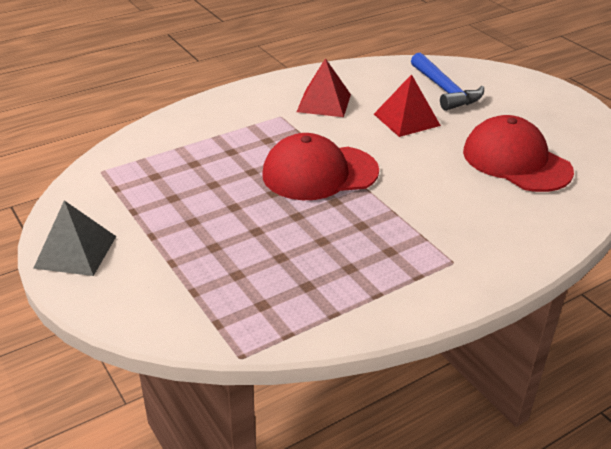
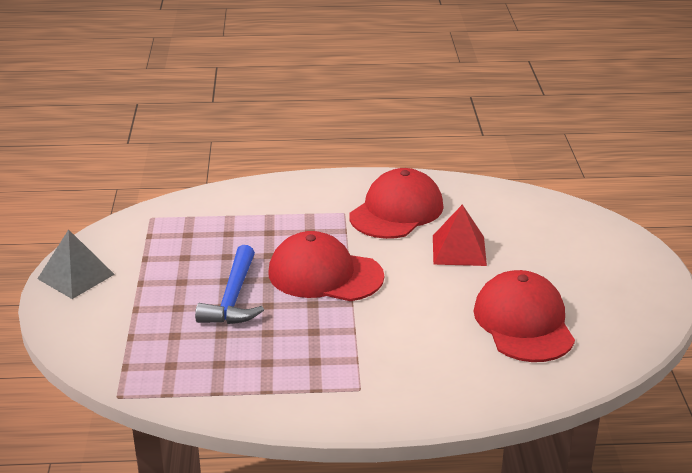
camera: 30 degrees right, 5 degrees down
(324, 103) = (396, 211): red pyramid -> red cap
(444, 90) = (531, 232): blue hammer -> blue hammer (233, 298)

